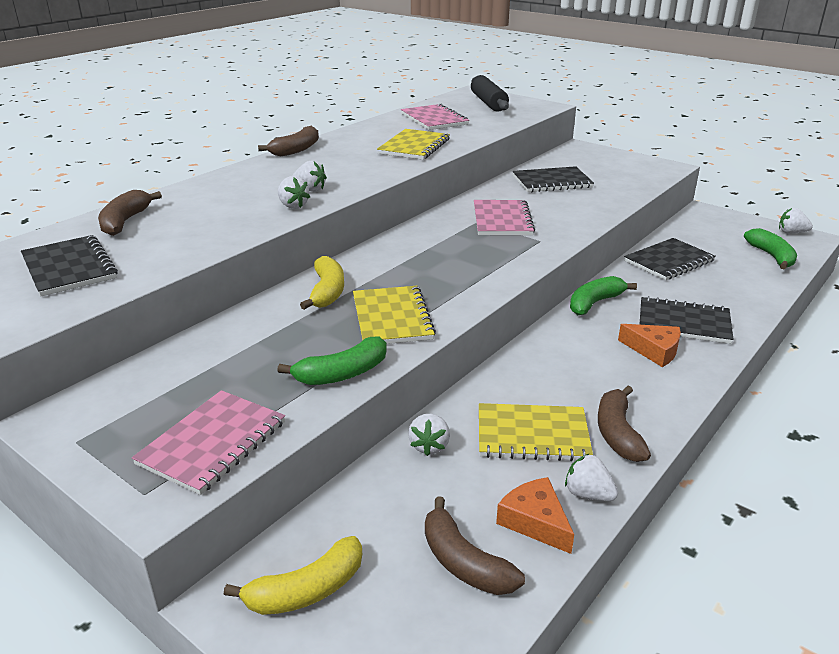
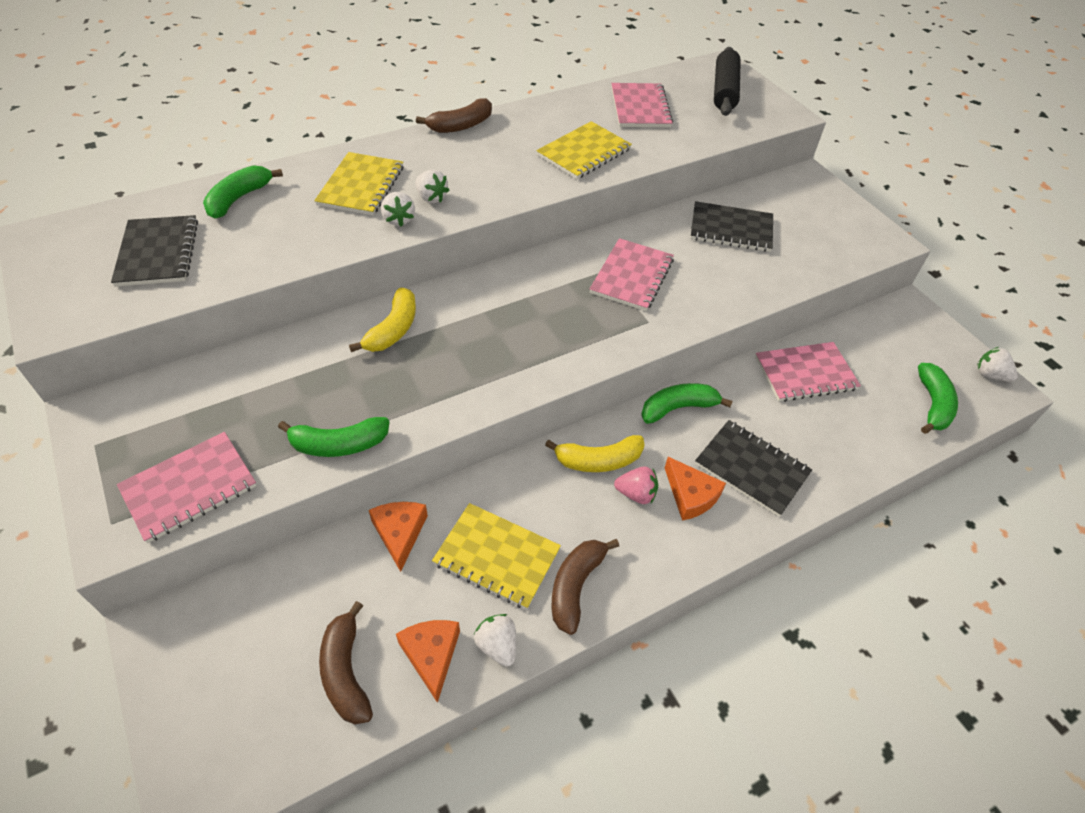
camera: 20 degrees right, 20 degrees up
(125, 222) = (239, 199): brown banana -> green banana
(307, 590) = (214, 645): yellow banana -> yellow banana (598, 460)
(392, 318) = (427, 386): yellow notebook -> yellow notebook (361, 186)
(429, 446) = (399, 533): white strawberry -> orange cheese
(611, 361) = (636, 494): none -> pink strawberry
(669, 261) = (805, 373): black notebook -> pink notebook

